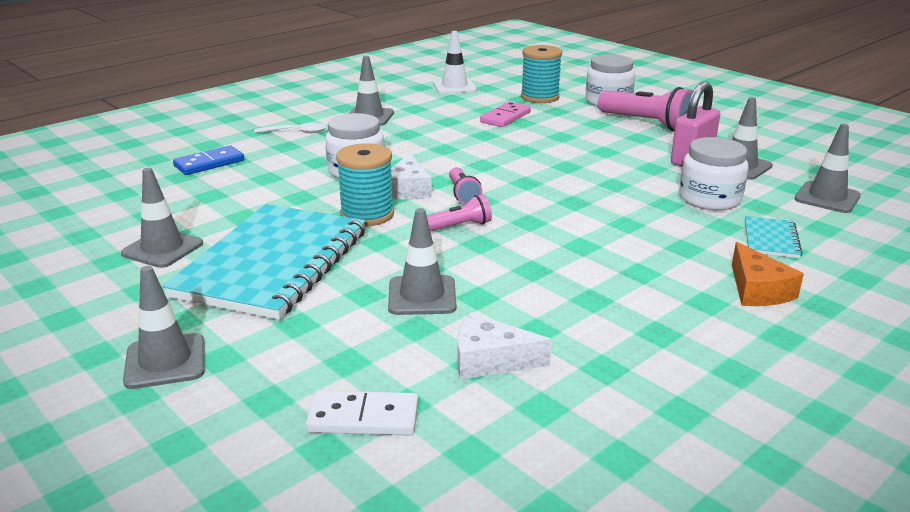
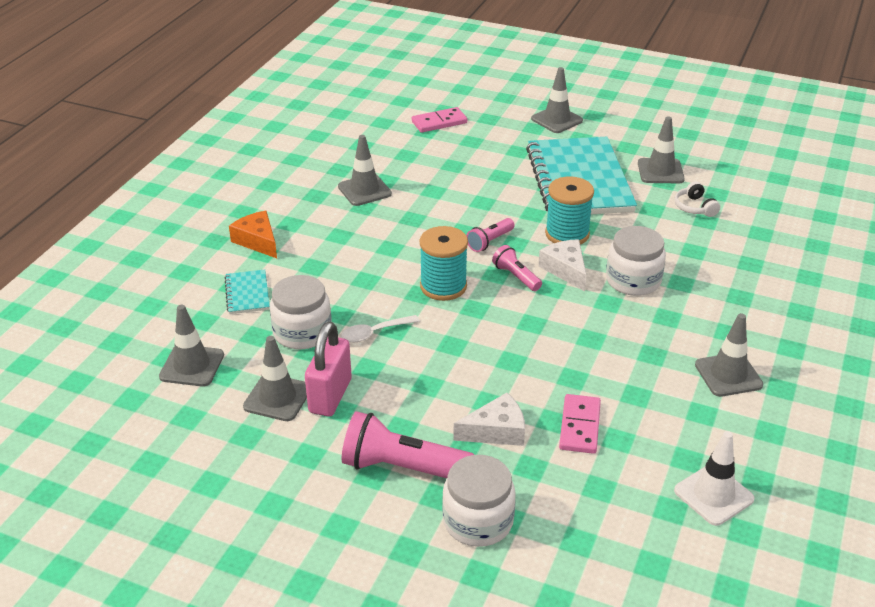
camera: 155 degrees right, 10 degrees up
(198, 207) = (694, 207): none -> white headphones
(209, 163) = (764, 253): blue domino -> none
(296, 132) = (761, 321): white spoon -> white spoon (374, 333)
(363, 417) = (439, 122): white domino -> pink domino
(422, 296) = (466, 183): grey traffic cone -> grey traffic cone (364, 190)
(490, 360) = (400, 158): white cheese -> white cheese (496, 431)
(540, 97) = (576, 501): turquoise spool -> turquoise spool (443, 286)

